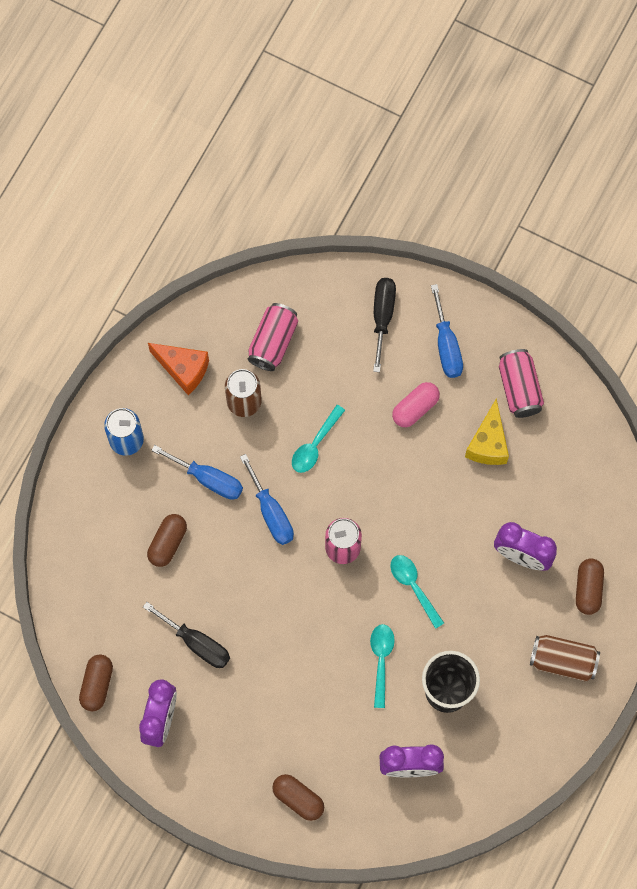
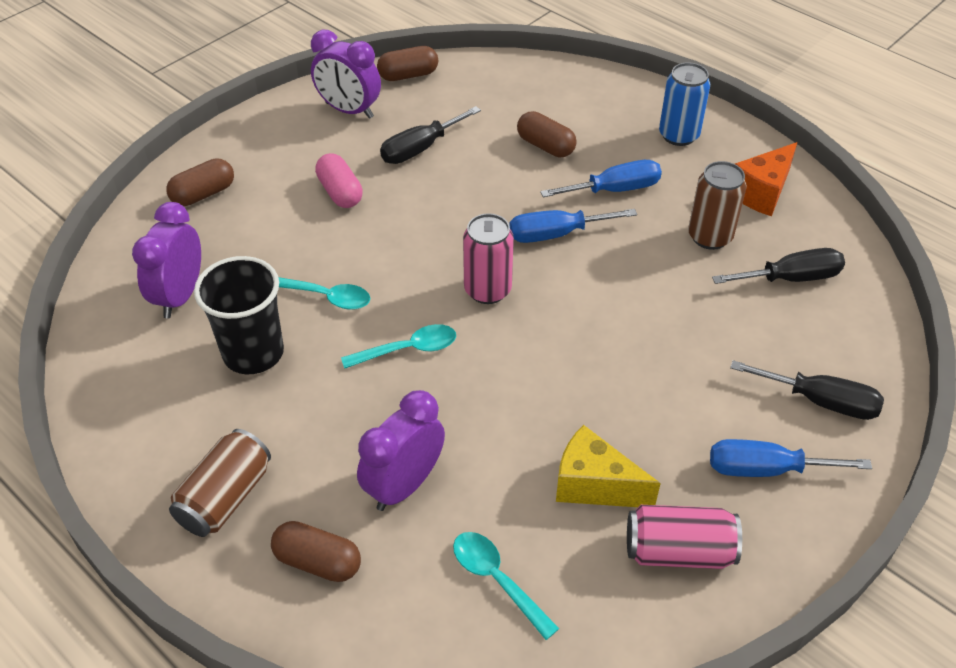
camera: 105 degrees right, 25 degrees down
(97, 685) = (408, 75): brown capsule -> brown capsule turned 45 degrees counterclockwise
(208, 479) = (614, 190): blue screwdriver -> blue screwdriver turned 150 degrees counterclockwise
(273, 342) = (791, 278): pink can -> black screwdriver
(315, 445) = (636, 291): turquoise spoon -> turquoise spoon (497, 580)
(415, 408) = (669, 408): pink capsule -> pink capsule (340, 192)

